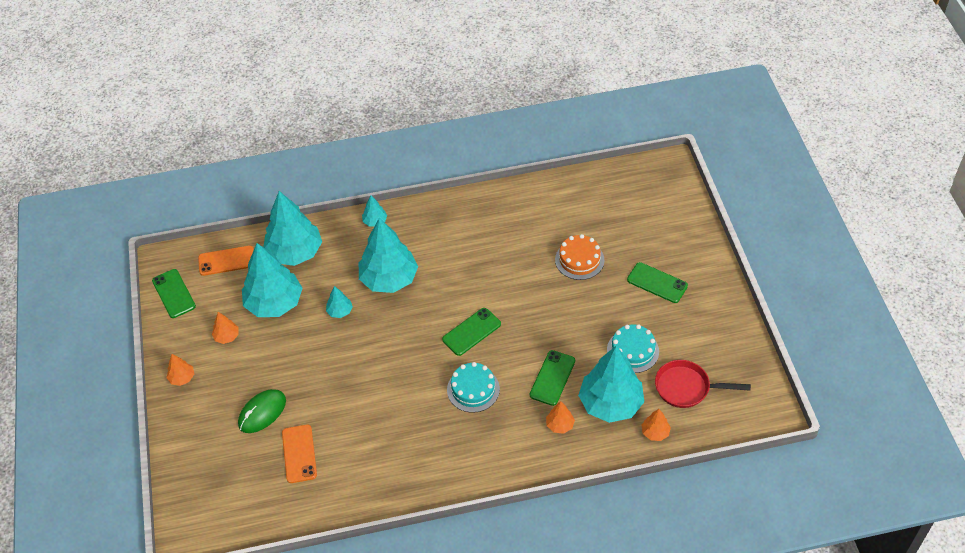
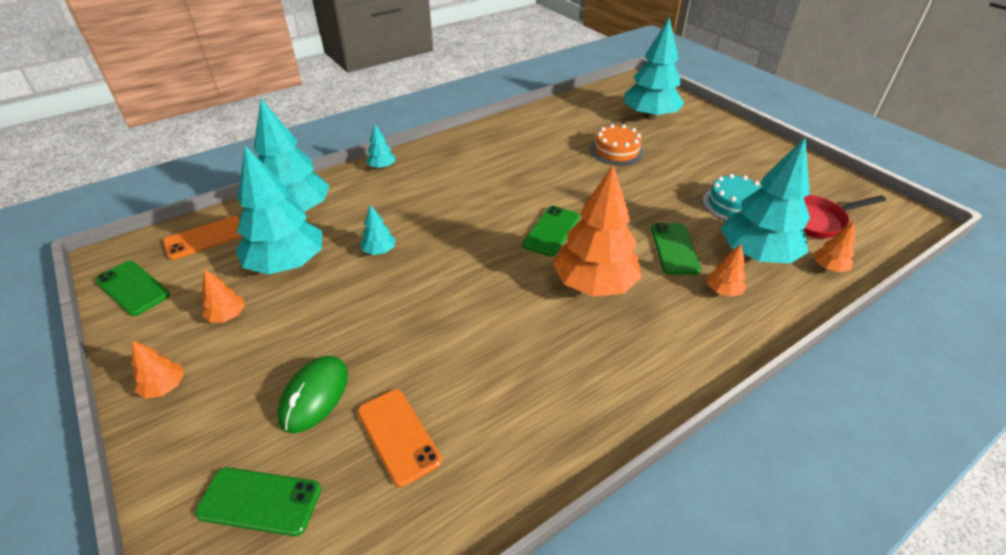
camera: 25 degrees left, 10 degrees down
(389, 279) = (425, 208): turquoise tree -> turquoise tree (649, 116)
(473, 389) = (594, 284): turquoise cake -> orange tree
(657, 283) = (703, 151): green phone -> green phone (260, 501)

